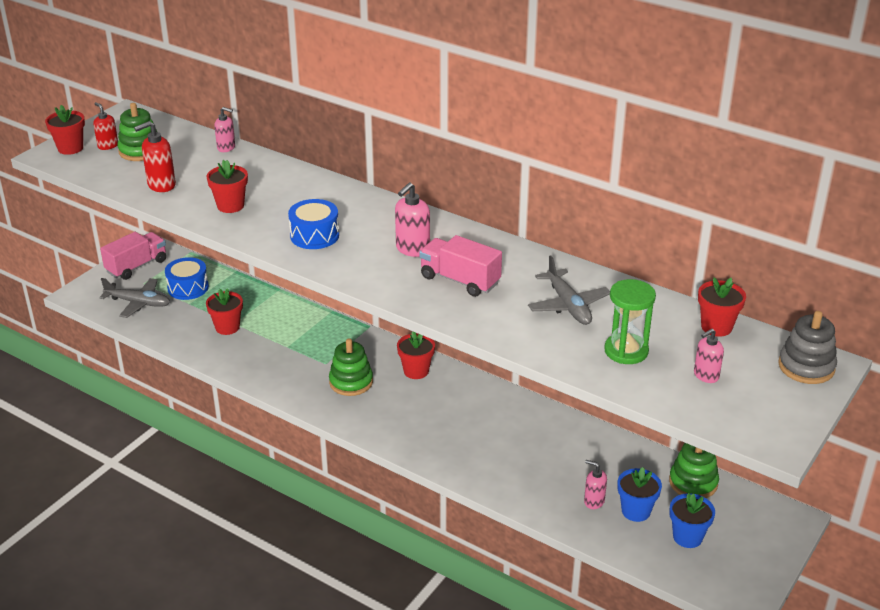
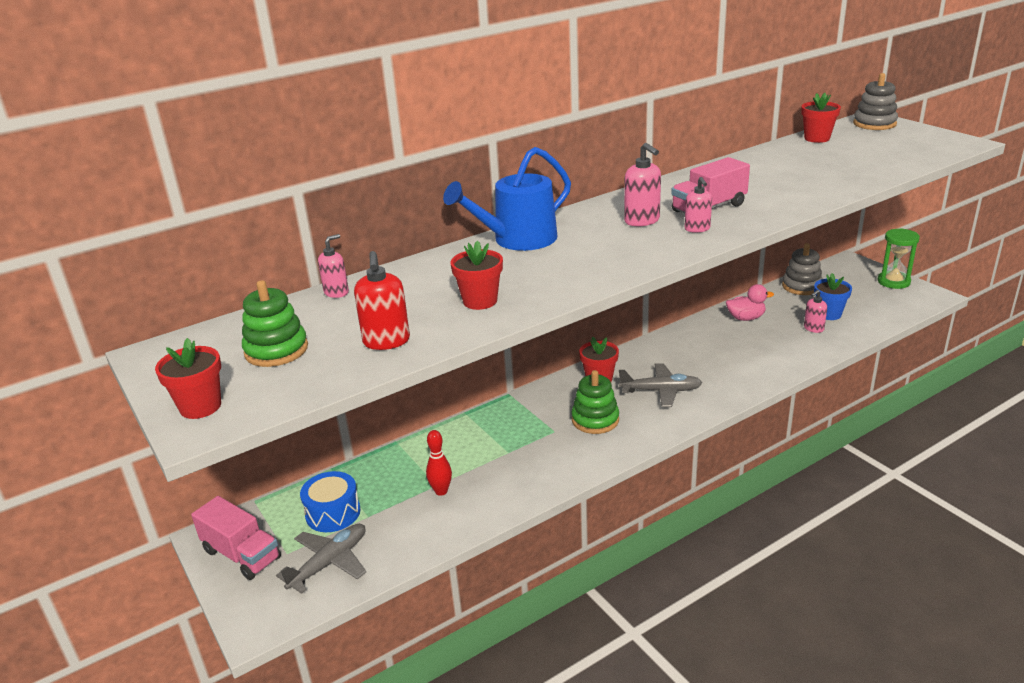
camera: 65 degrees left, 5 degrees down
(108, 146) = (231, 374): red soap dispenser -> none
(136, 266) = (241, 554): pink truck -> pink truck turned 150 degrees clockwise
(227, 327) = (441, 491): red flower pot -> red bowling pin
(314, 235) = (583, 261): blue drum -> none
(346, 198) = (518, 240): none -> blue watering can
(568, 305) = (768, 176): grey plane -> grey plane (661, 391)
(588, 447) = (745, 318): none -> pink duck
(626, 351) = (842, 166): green hourglass -> green hourglass (893, 282)
(687, 537) = (862, 301): blue flower pot -> none
(693, 482) = (801, 286): green stacking toy -> grey stacking toy
(706, 375) = (880, 149): pink soap dispenser -> pink soap dispenser (697, 229)

